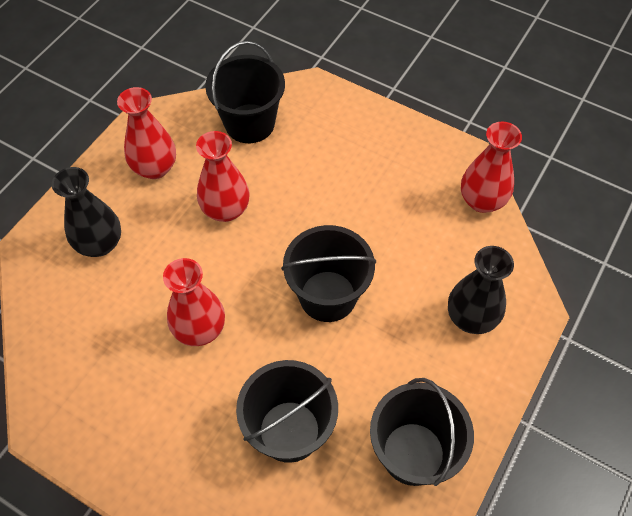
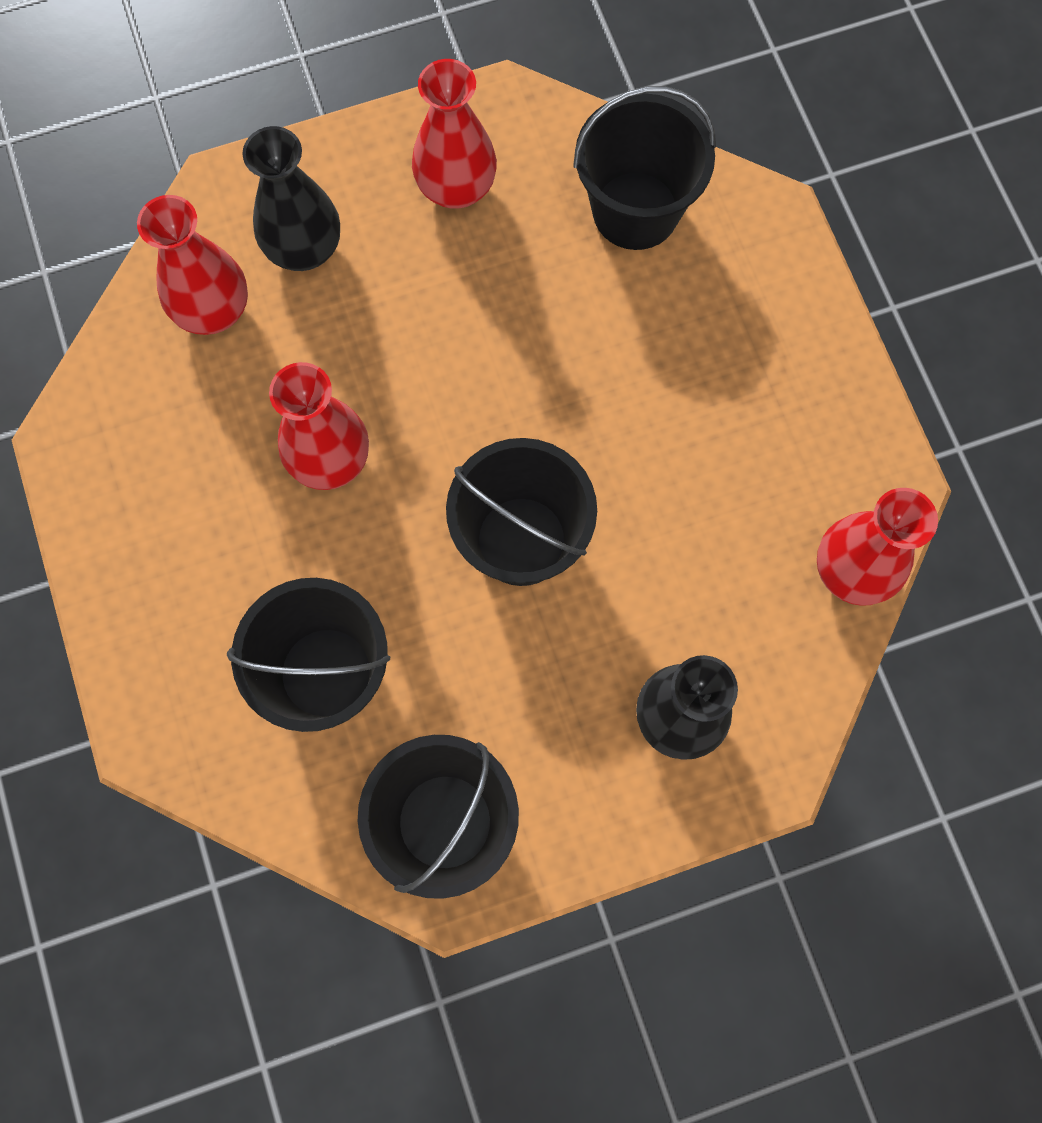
camera: 40 degrees right, 15 degrees up
(226, 210) = (496, 318): red vase -> red vase (213, 310)

